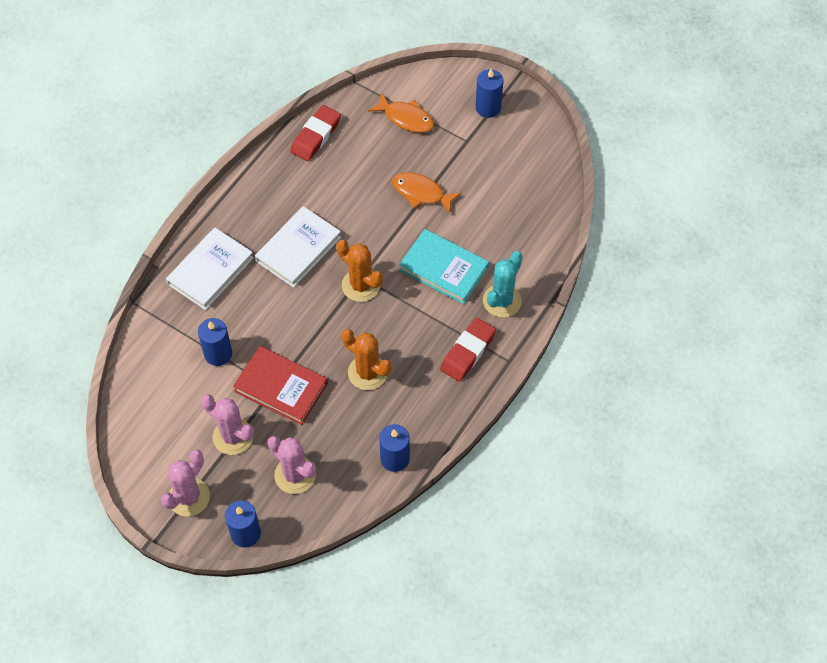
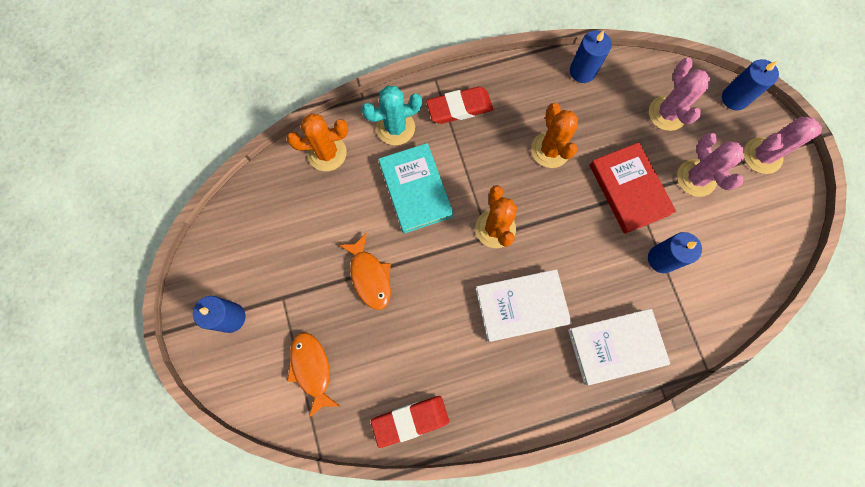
camera: 140 degrees left, 15 degrees up
(533, 246) = (327, 153): none -> orange cactus

